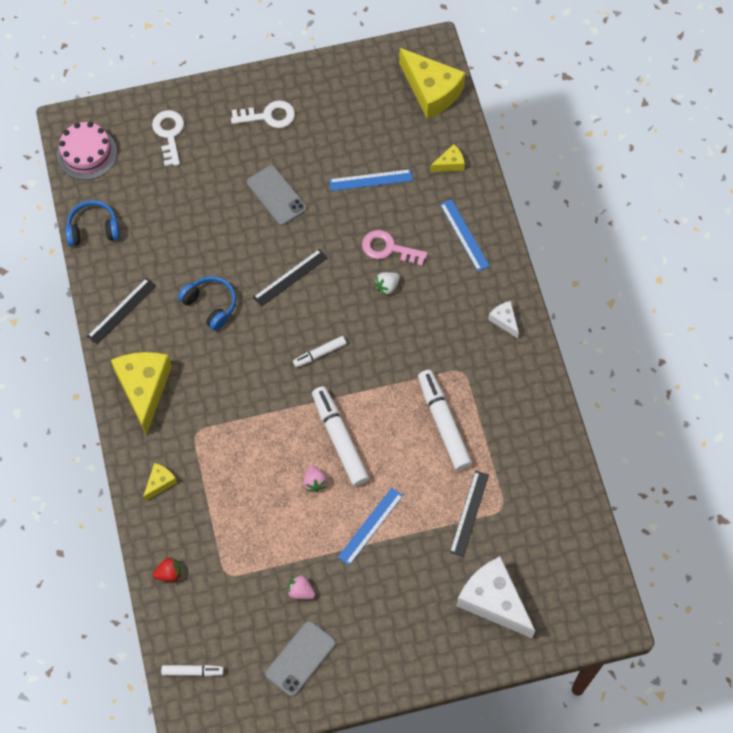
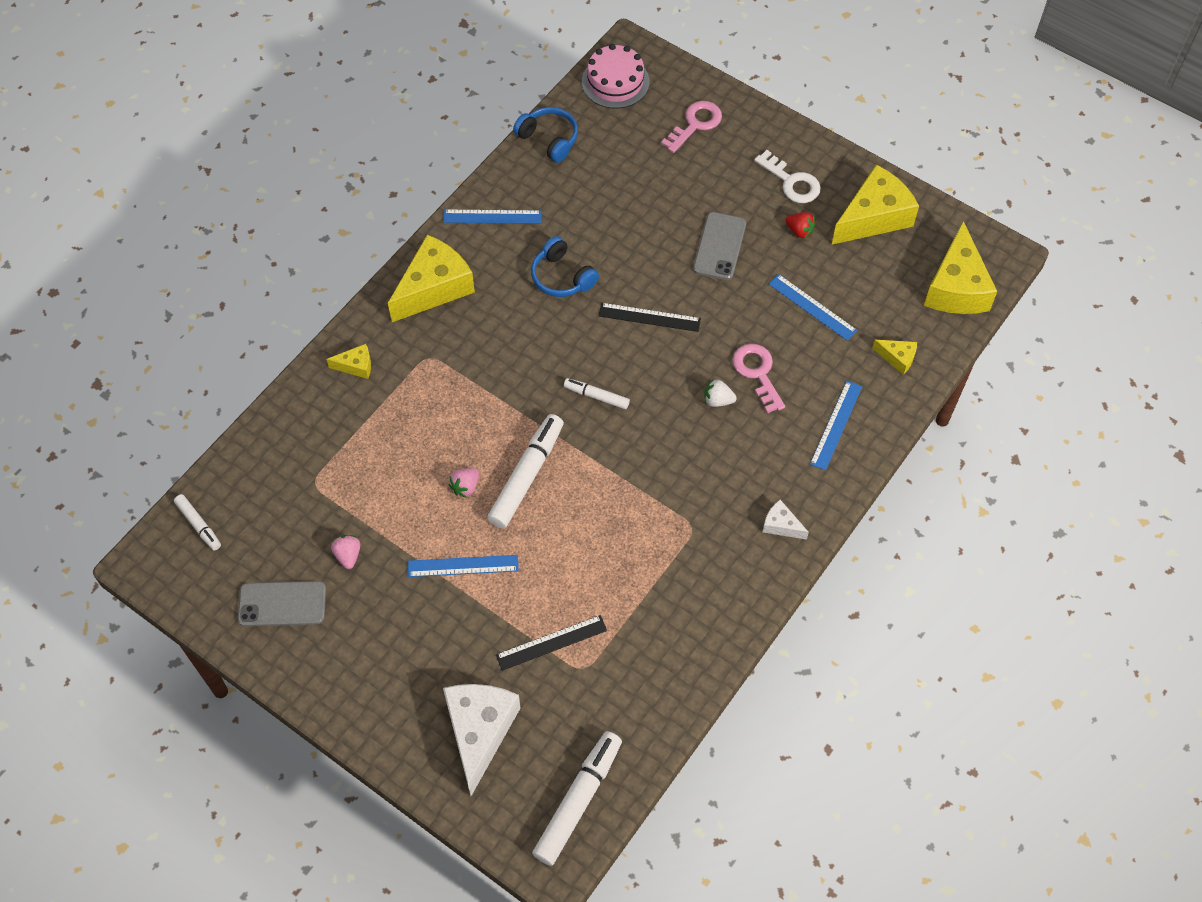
camera: 50 degrees right, 5 degrees down
(122, 311) = (492, 217): black ruler -> blue ruler
(169, 134) = (695, 124): white key -> pink key
(169, 573) = (276, 437): red strawberry -> red strawberry (799, 231)
(210, 305) = (562, 277): blue headphones -> blue headphones turned 135 degrees clockwise
(339, 93) = (873, 217): none -> yellow cheese
(443, 423) = (624, 551): white marker -> white marker (578, 801)
(504, 320) = (781, 525): white cheese -> white cheese turned 75 degrees counterclockwise

